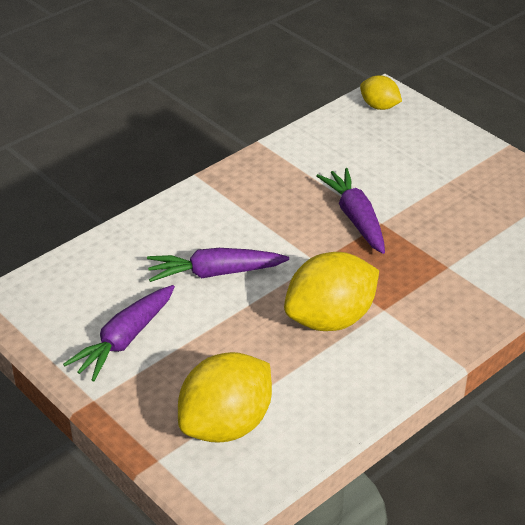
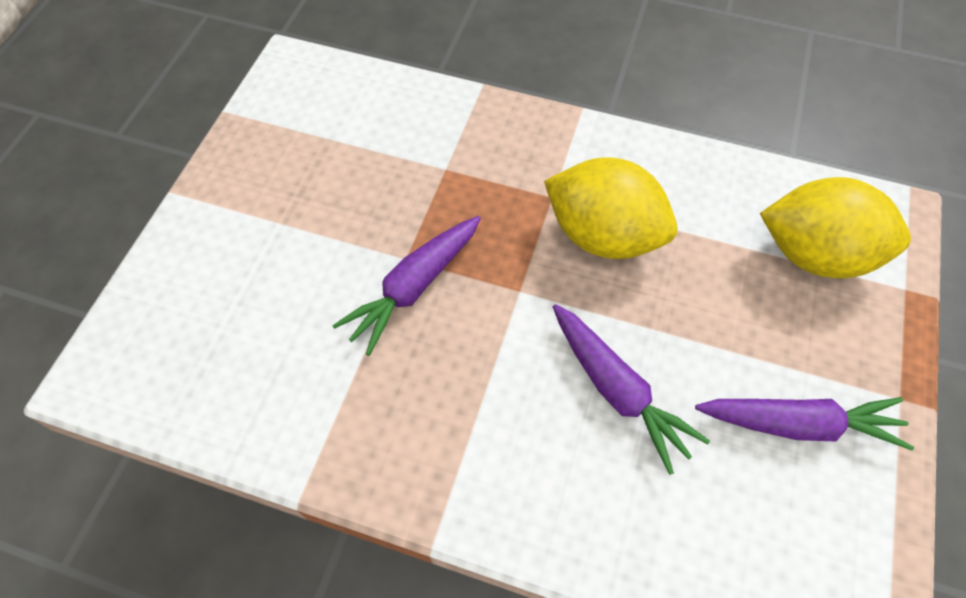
camera: 120 degrees left, 20 degrees up
(379, 106) = (132, 371): yellow lemon -> none

